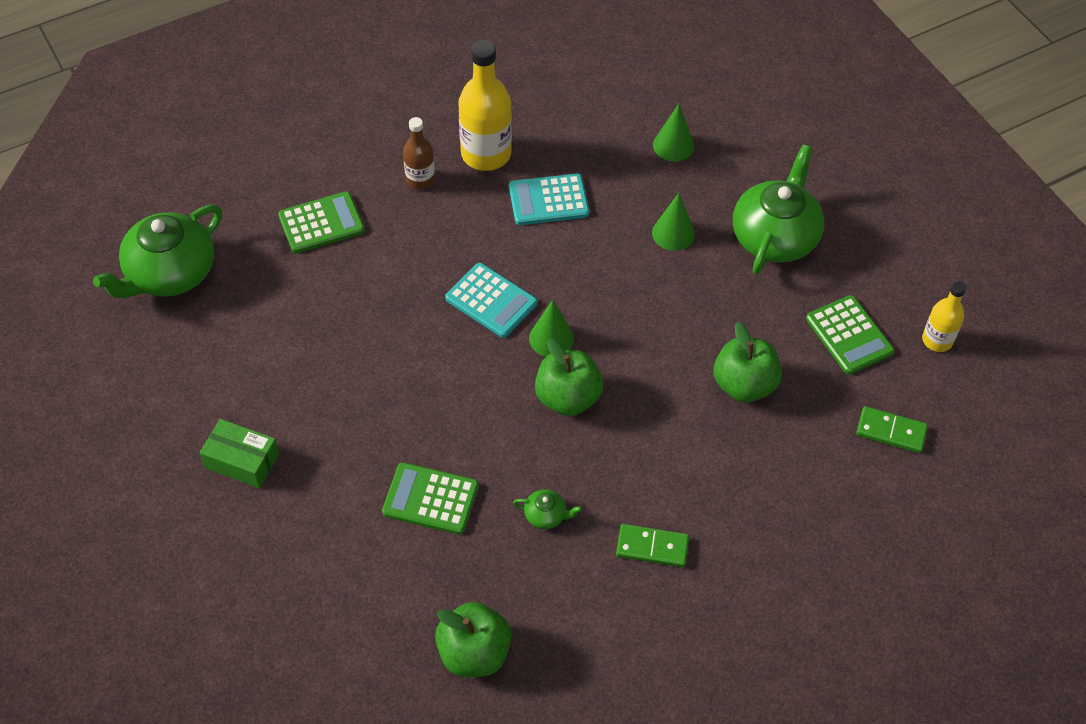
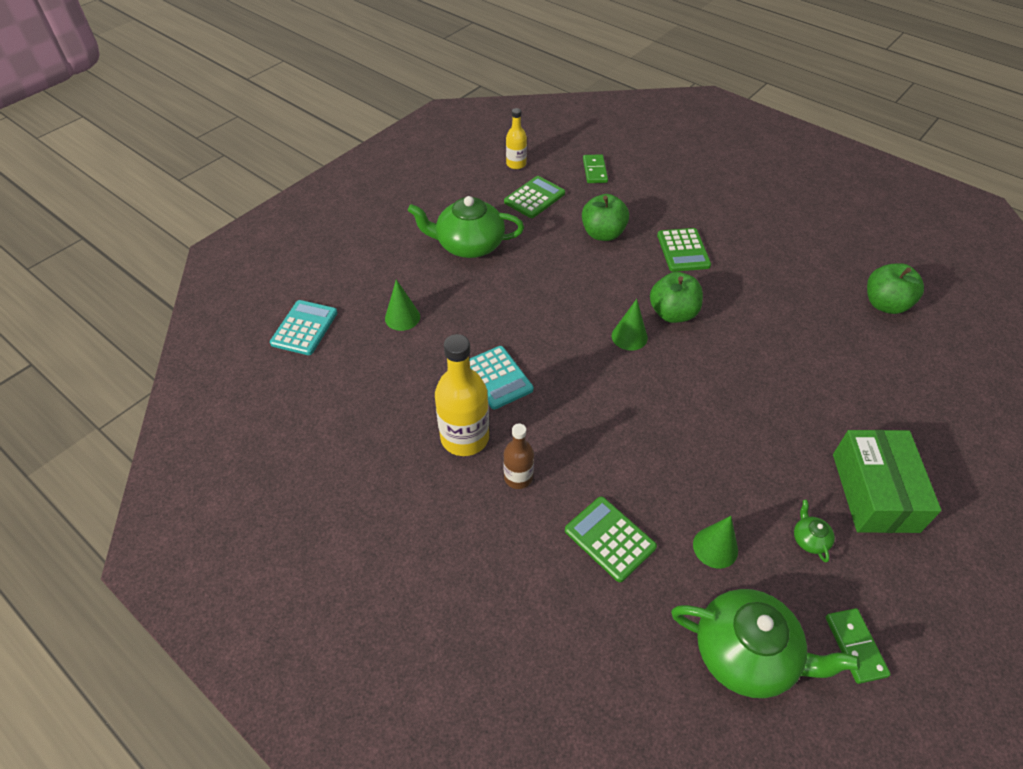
camera: 110 degrees left, 5 degrees down
(242, 461) = (874, 492): green box -> green box, size x1.63
(431, 499) = (806, 361): green calculator -> green calculator (683, 250)
(491, 301) = (618, 382): turquoise calculator -> turquoise calculator (304, 328)
(546, 515) = (767, 299): green teapot -> green teapot (809, 539)
(652, 547) = (748, 246): green domino -> green domino (855, 646)
(673, 233) = (493, 296): green cone -> green cone (715, 547)

